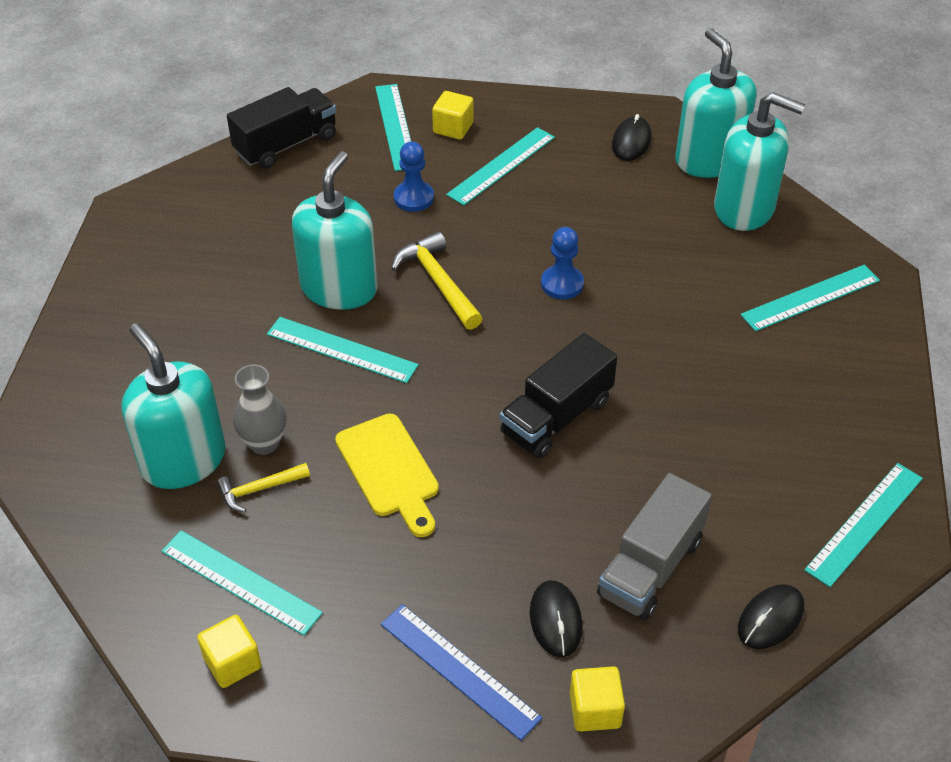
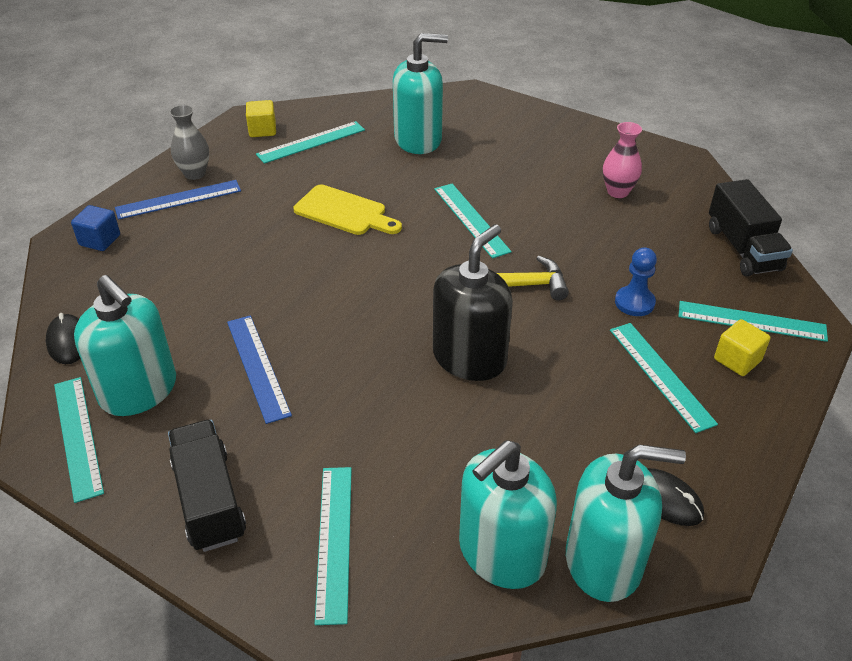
camera: 115 degrees right, 5 degrees down
(224, 246) = (618, 192): none -> pink vase
(259, 489) = (372, 161): yellow hammer -> none
(264, 443) = (408, 170): grey vase -> grey vase (195, 173)
(339, 288) = (538, 234): turquoise soap dispenser -> turquoise soap dispenser (139, 391)
(342, 350) = (471, 219): turquoise ruler -> turquoise ruler turned 75 degrees counterclockwise
(389, 471) = (344, 212): yellow cutting board -> yellow cutting board turned 150 degrees counterclockwise
(556, 417) = (327, 302): black truck -> black truck (209, 500)
(556, 620) = (170, 245): black mouse -> none
(562, 284) = (469, 358): blue pawn -> black soap dispenser
(595, 710) = (100, 240): yellow cube -> blue cube
(650, 567) = (163, 300): grey truck -> none
(682, 430) = (257, 367): none -> blue ruler

